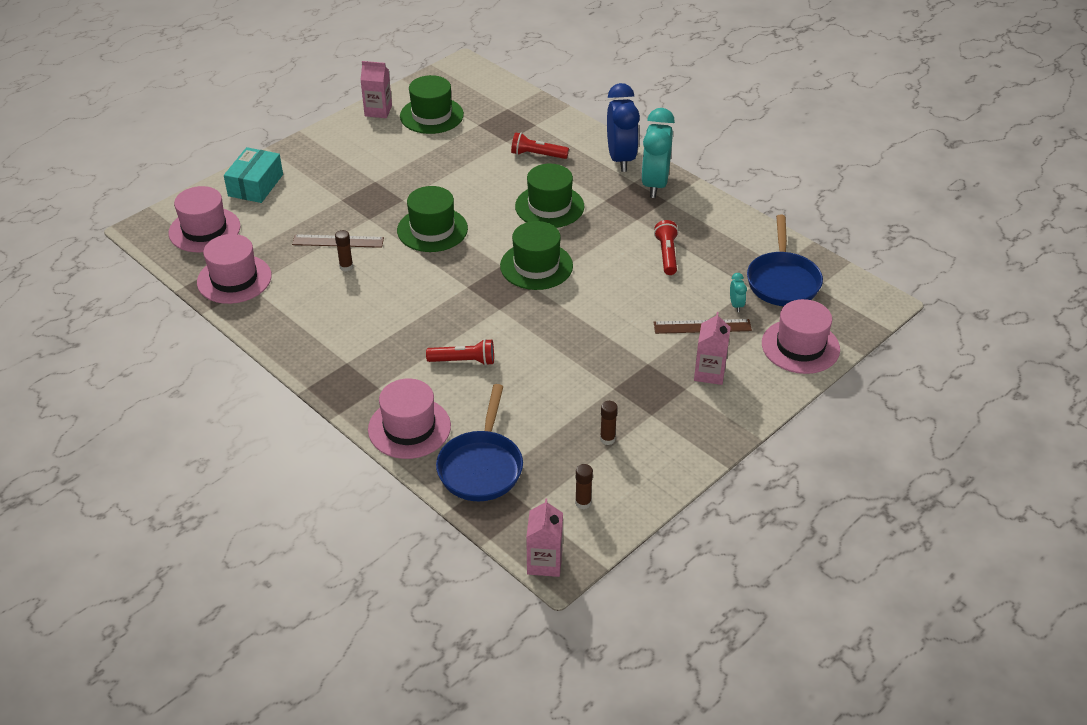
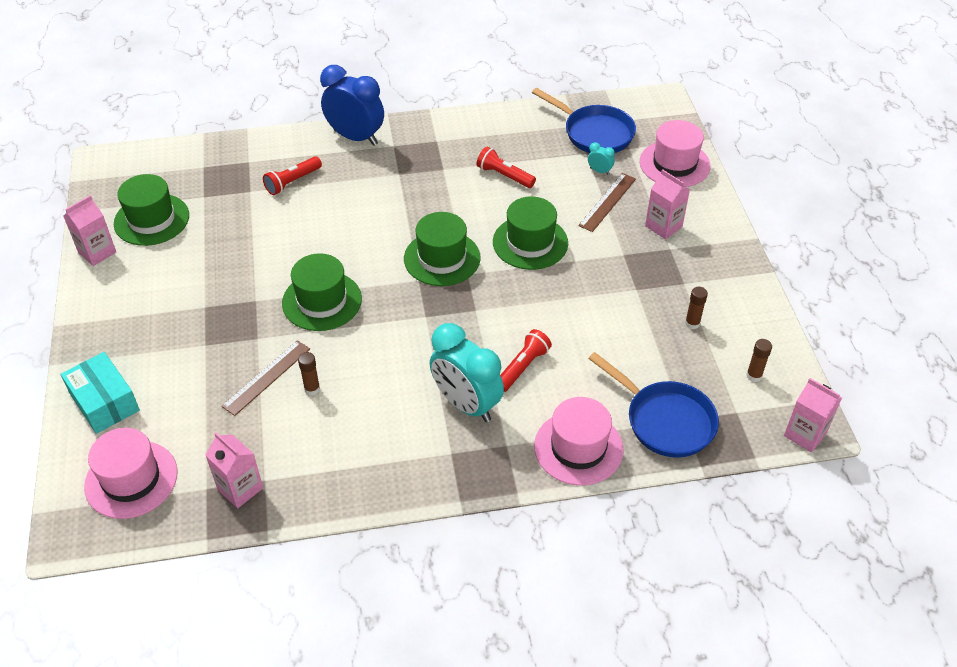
camera: 55 degrees left, 5 degrees up
(234, 279) = (240, 488): pink hat -> pink carton
(549, 206) = (371, 210): green hat -> green hat (530, 242)
(655, 184) = (410, 136): turquoise clock -> turquoise clock (466, 404)

